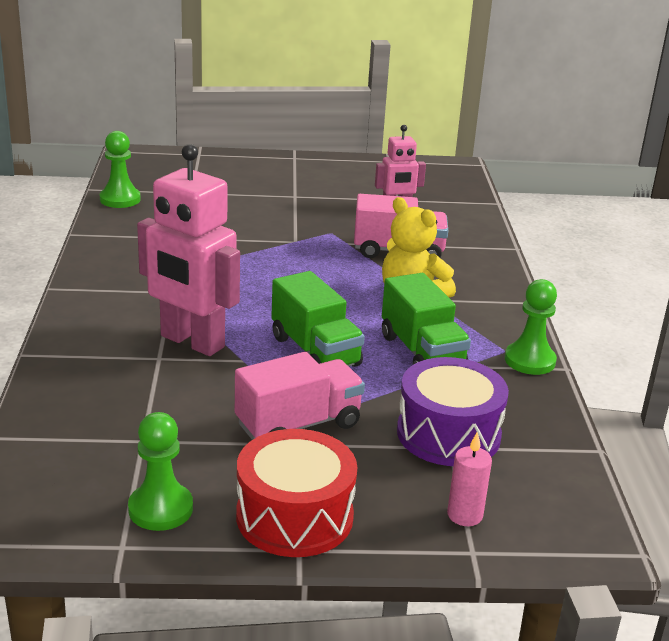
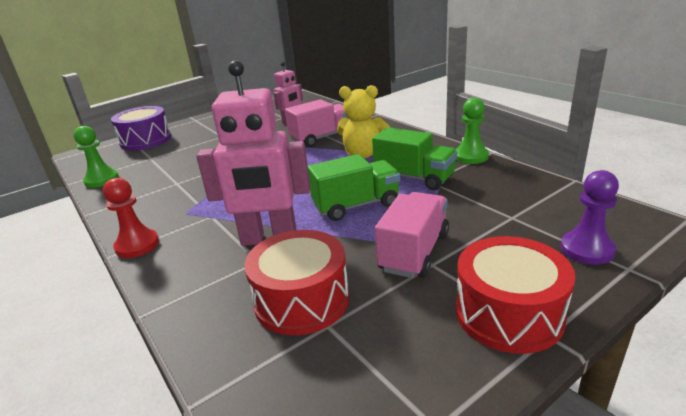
camera: 30 degrees left, 0 degrees up
(80, 289) = (137, 245): none -> red pawn
(149, 410) = (301, 300): none -> red drum
(160, 509) = (418, 371): green pawn -> none
(315, 351) = (356, 205): green truck -> green truck turned 45 degrees counterclockwise
(448, 434) = (499, 211): purple drum -> purple drum (146, 140)
(465, 515) = (587, 249): pink candle -> purple pawn

